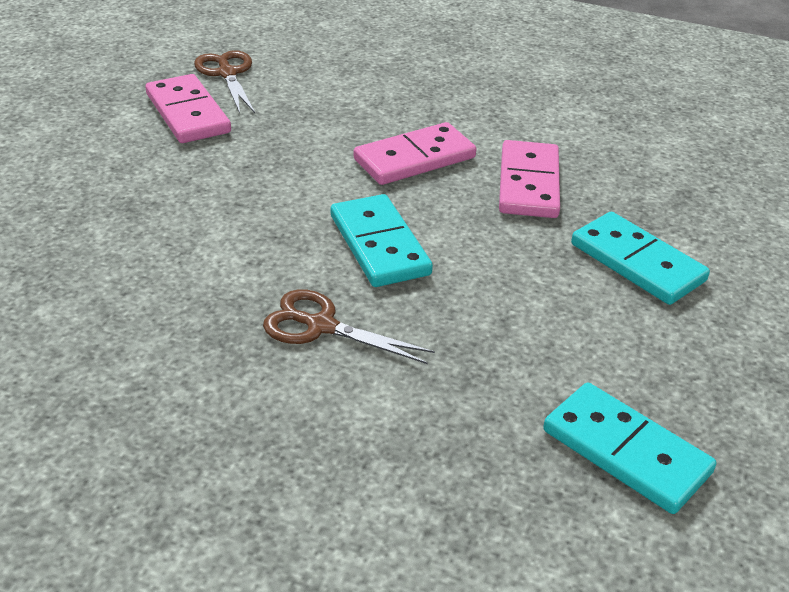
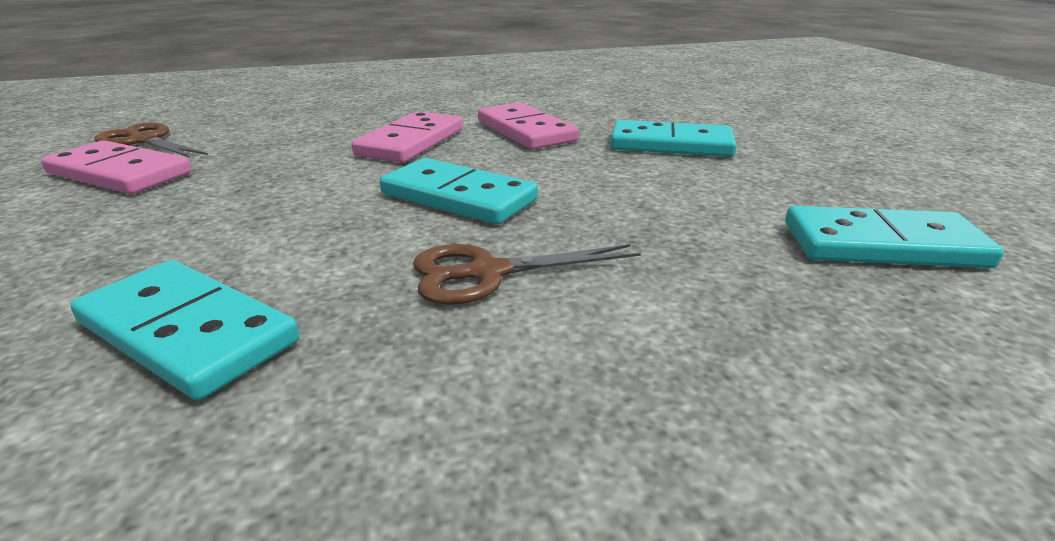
camera: 35 degrees left, 10 degrees down
(136, 286) = (187, 332): none -> turquoise domino

